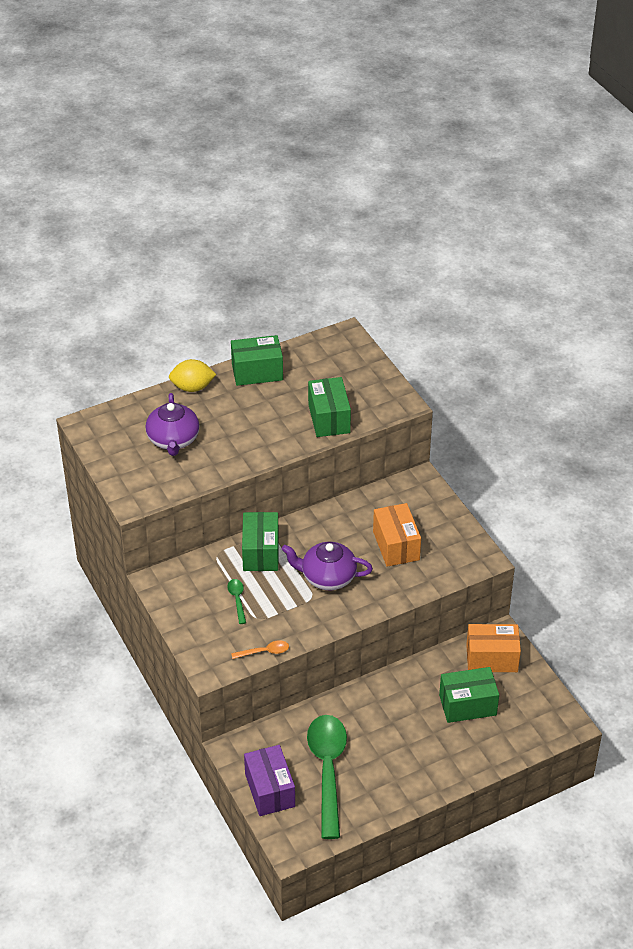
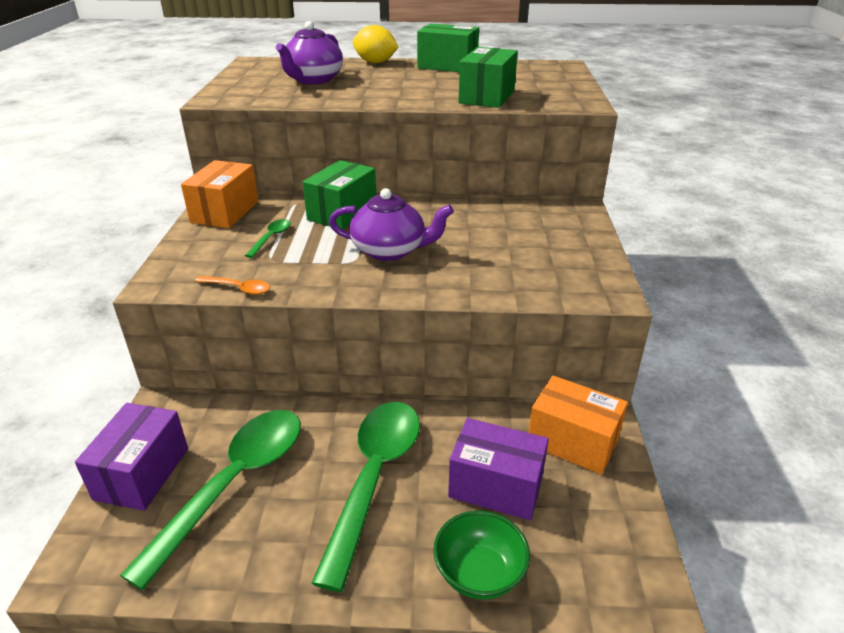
camera: 30 degrees right, 10 degrees down
(327, 577) = (390, 250): purple teapot -> purple teapot turned 150 degrees clockwise
(396, 545) = (500, 249): orange box -> orange box (225, 212)
(400, 731) = (374, 478): none -> green spoon
(467, 705) = (496, 486): green box -> purple box
(488, 753) = (479, 573): none -> green bowl

